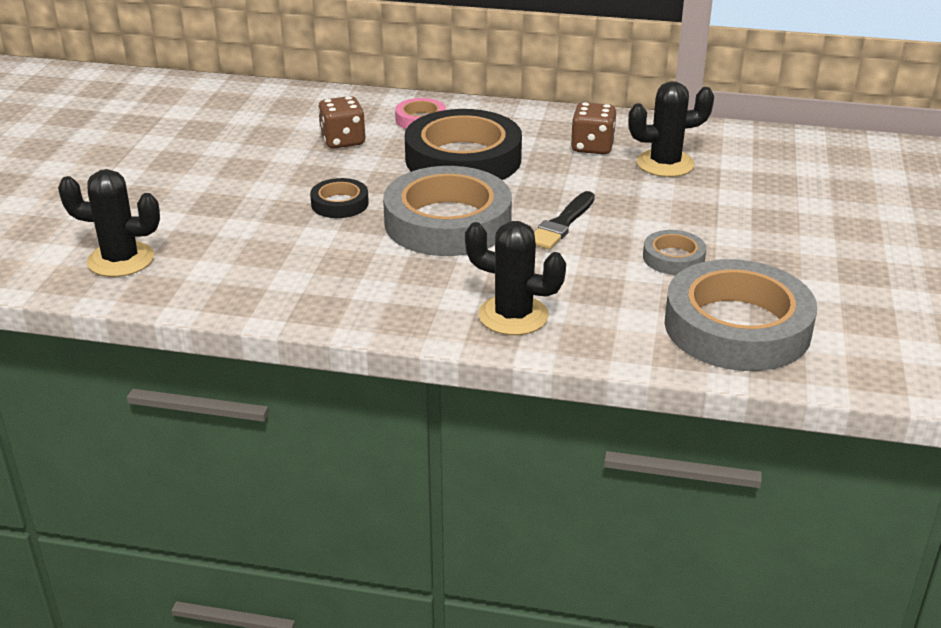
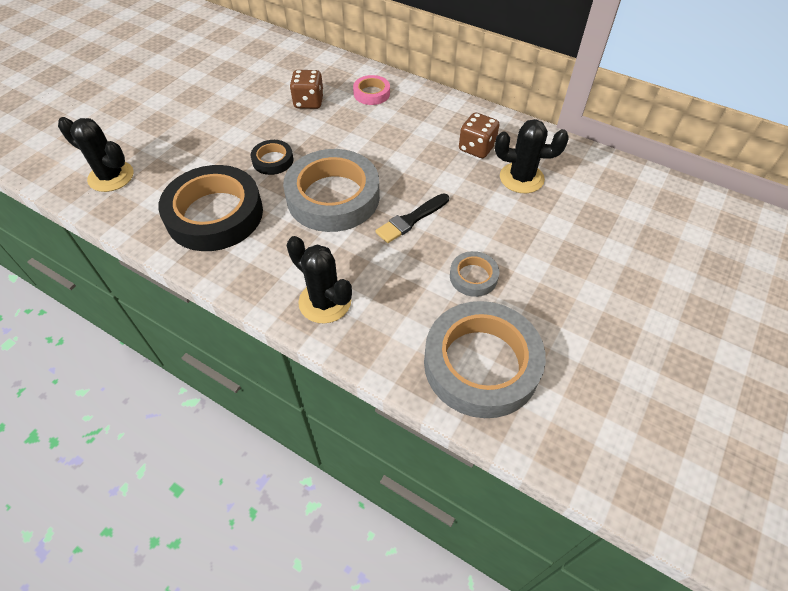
camera: 20 degrees right, 20 degrees up
(463, 159) = (379, 138): black tape -> black tape (215, 214)

